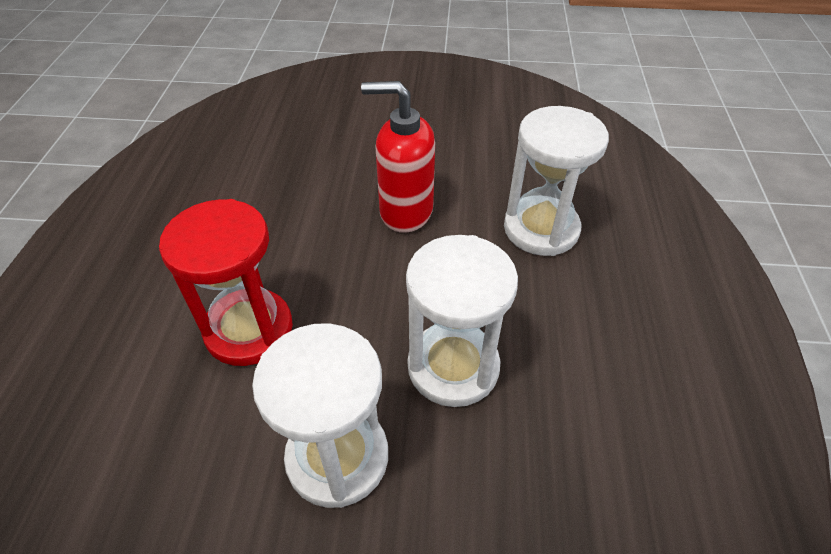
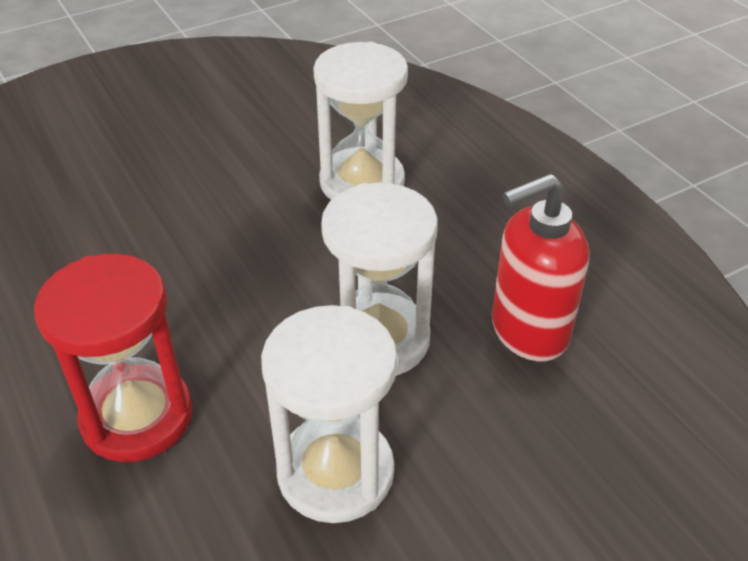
camera: 35 degrees left, 5 degrees down
(405, 212) = (211, 225): red soap dispenser -> red soap dispenser (528, 331)

